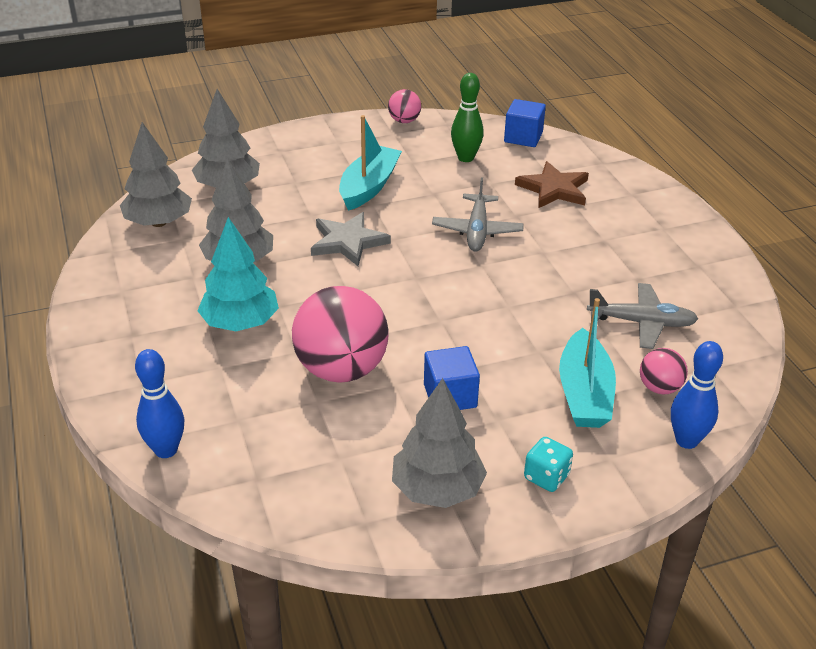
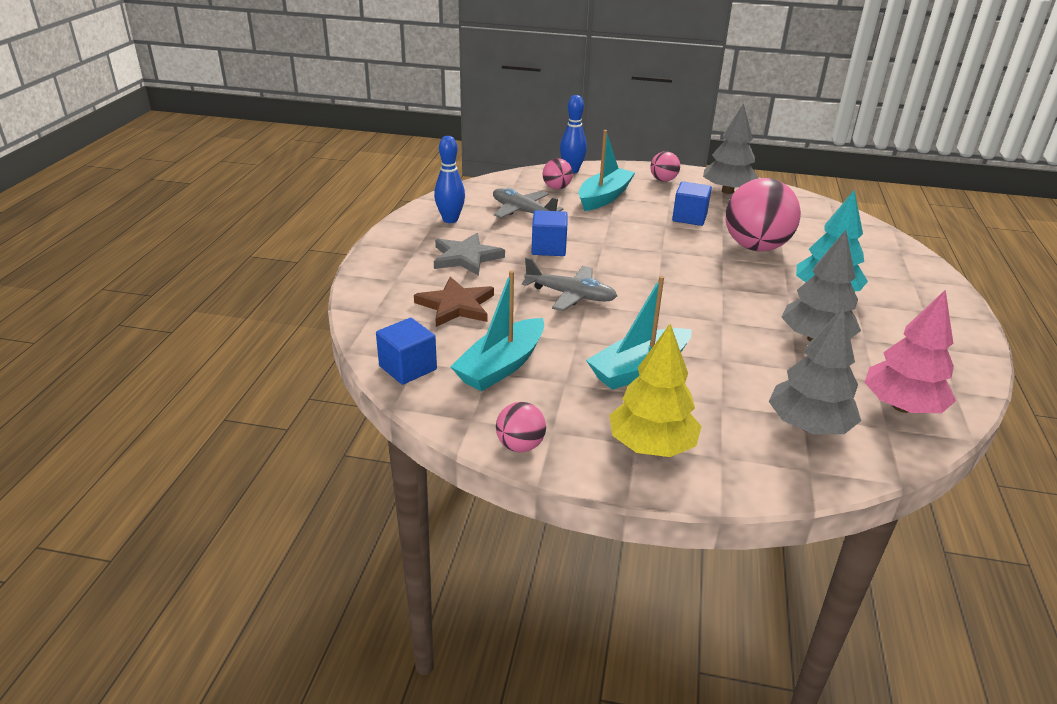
camera: 150 degrees left, 5 degrees down
(158, 222) = (902, 407): grey tree -> pink tree
(166, 450) = (893, 244): blue bowling pin -> blue bowling pin (450, 220)
(326, 144) = (651, 446): none -> yellow tree
(348, 242) = (699, 323): grey star -> grey star (466, 257)
(465, 158) = (501, 366): green bowling pin -> turquoise boat
(477, 231) = (571, 295): grey plane -> grey plane turned 75 degrees clockwise
(546, 477) = (663, 180): turquoise dice -> pink ball
(554, 278) = (548, 248): none -> blue cube

